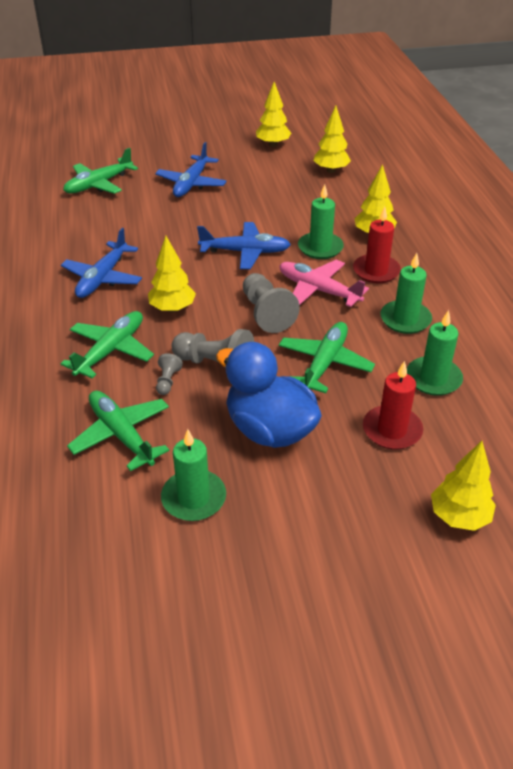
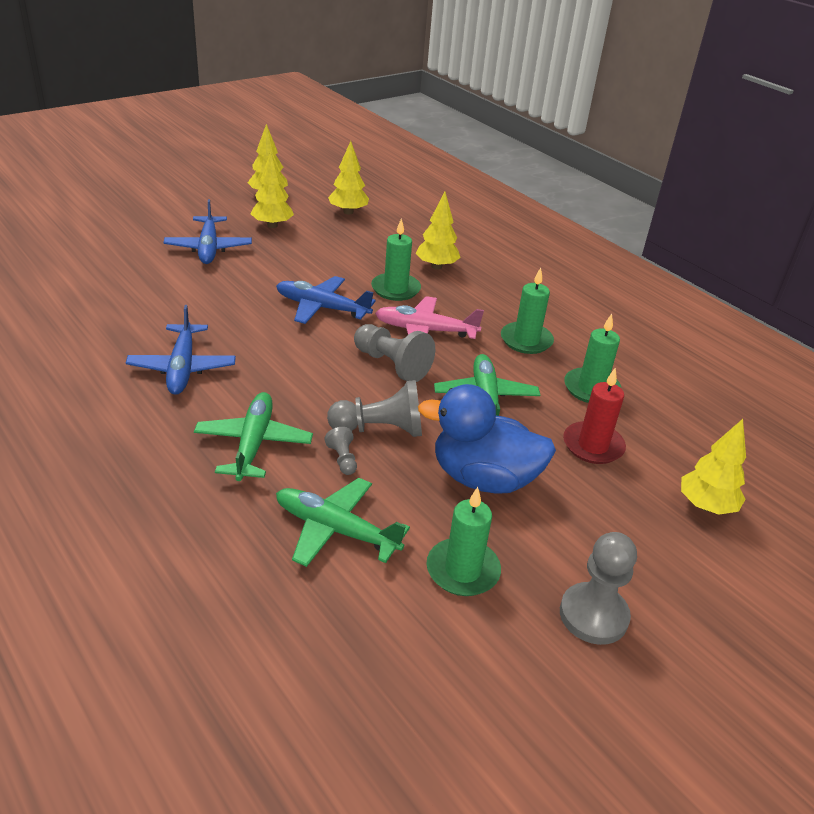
camera: 30 degrees left, 5 degrees down
(99, 184) = (97, 266): green plane -> none
(172, 308) = (289, 382): yellow tree -> yellow tree (272, 225)
(245, 252) = (322, 308): blue plane -> blue plane turned 135 degrees counterclockwise
(273, 572) = (593, 615): none -> grey pawn
(376, 271) = (465, 301): red candle -> none

